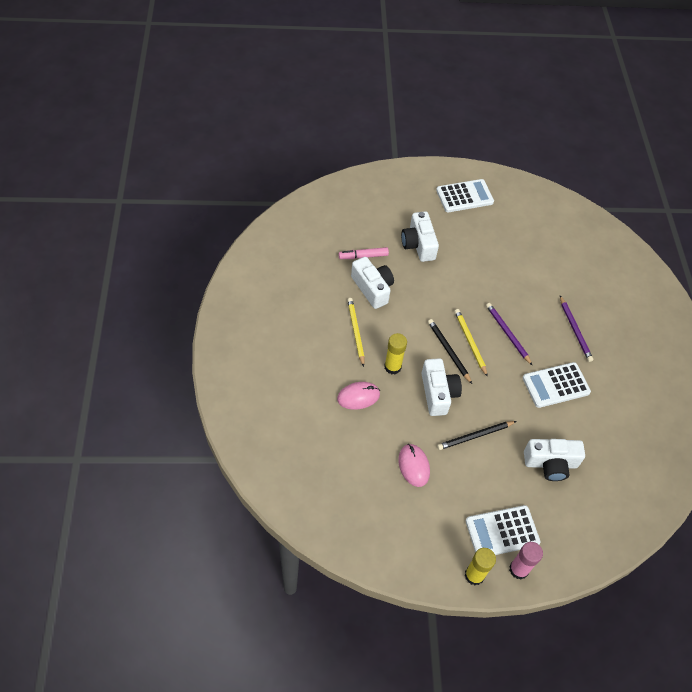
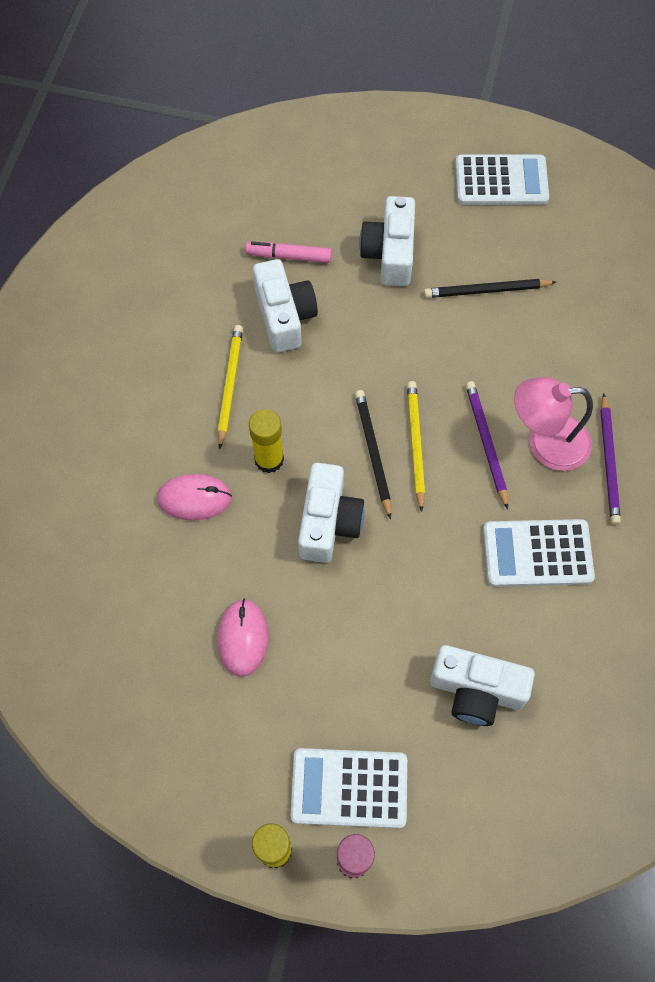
camera: 20 degrees right, 10 degrees up
(475, 436) = (364, 611): black pencil -> black pencil (486, 291)
(538, 327) = (545, 443): none -> pink lamp

